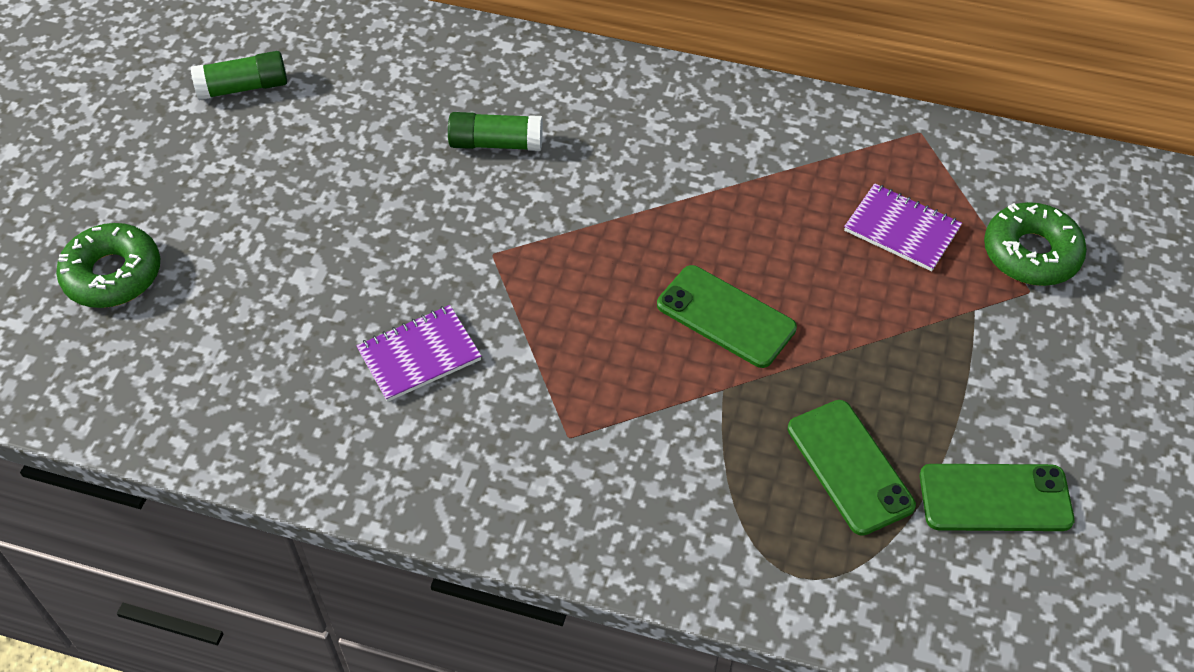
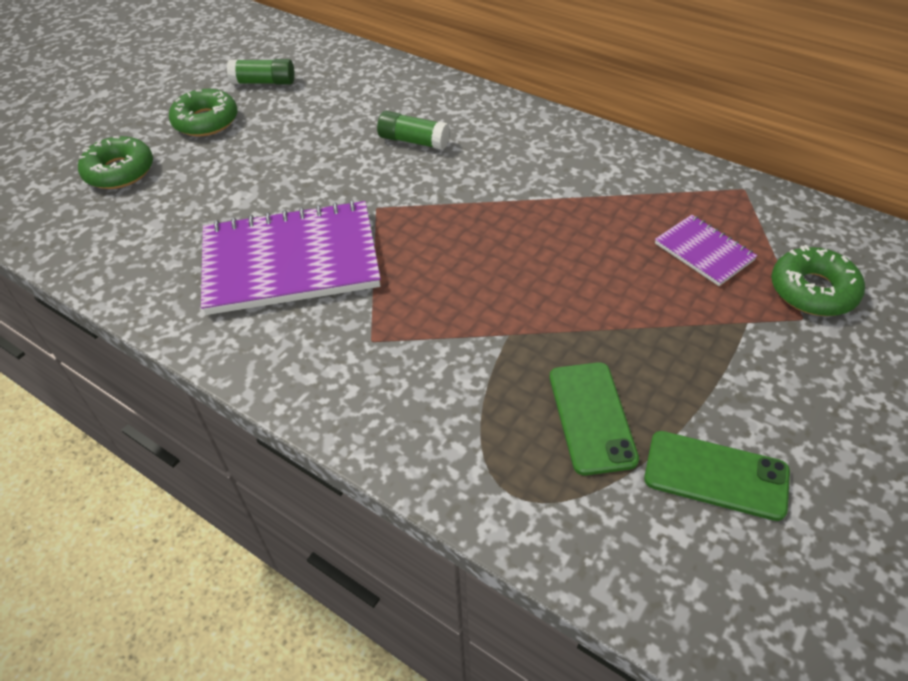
camera: 20 degrees right, 5 degrees down
(193, 168) = (206, 121): none -> green donut
(419, 355) = (291, 261): purple notebook -> purple notebook, size x2.09
(725, 317) = (533, 283): green phone -> none

